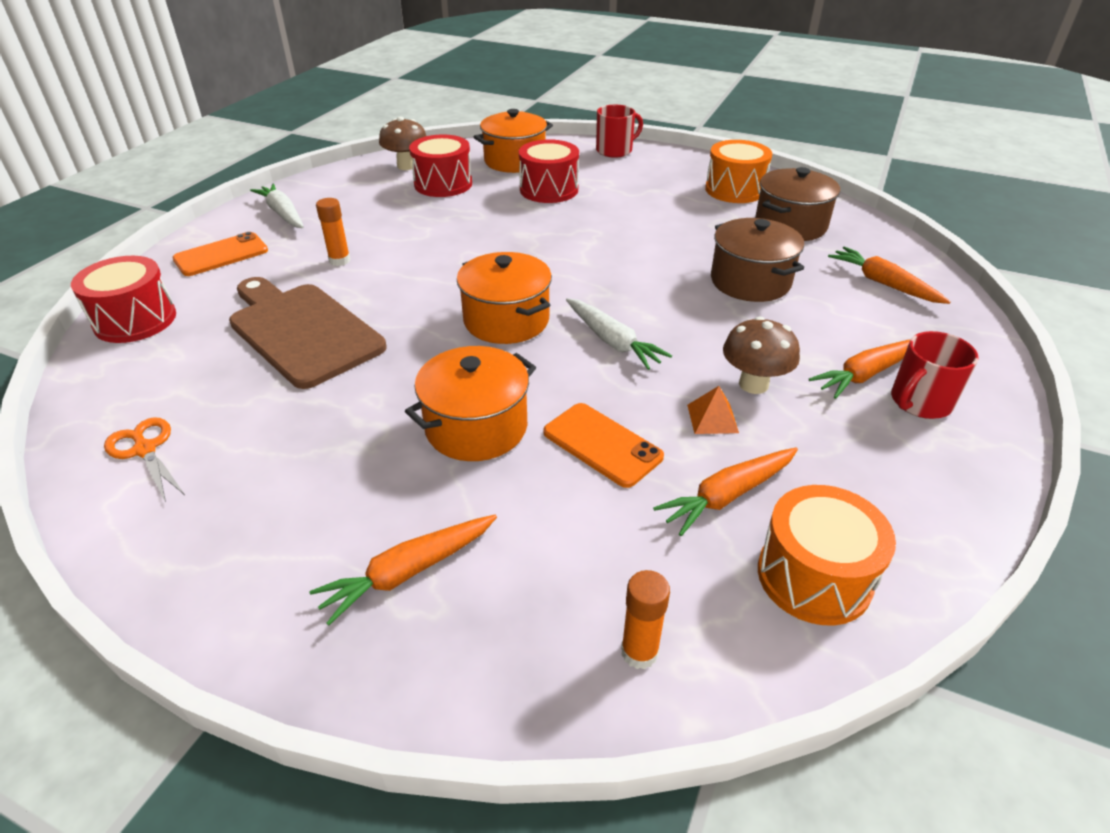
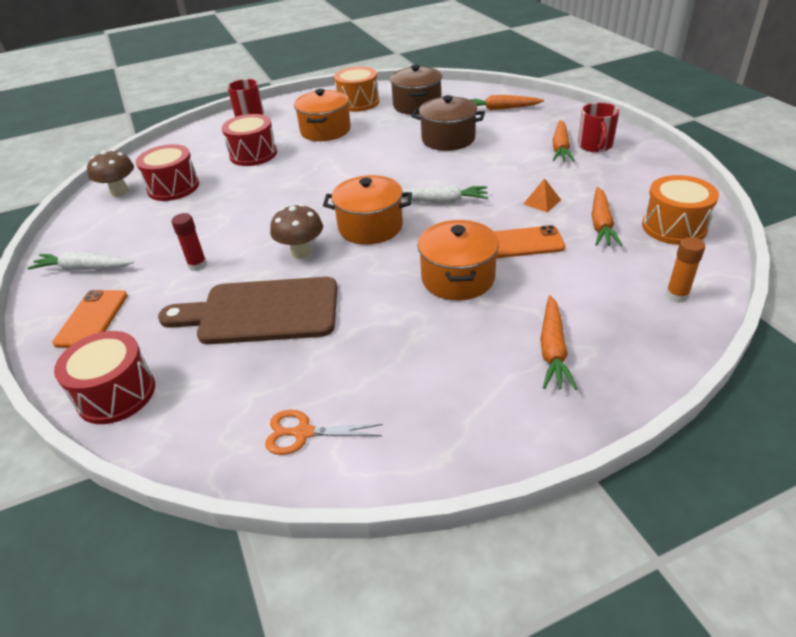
camera: 45 degrees left, 0 degrees up
(339, 260) = (197, 265): orange glue stick -> red glue stick
(514, 161) = (195, 151): orange pot -> orange pot (325, 131)
(753, 384) = (530, 179): brown mushroom -> brown mushroom (301, 252)

